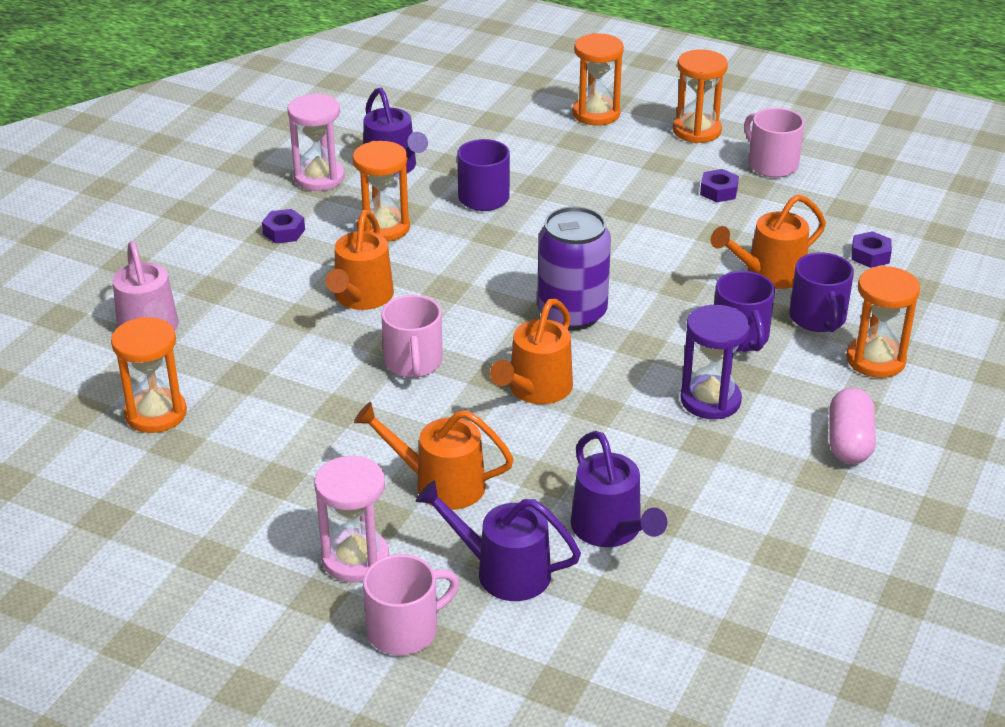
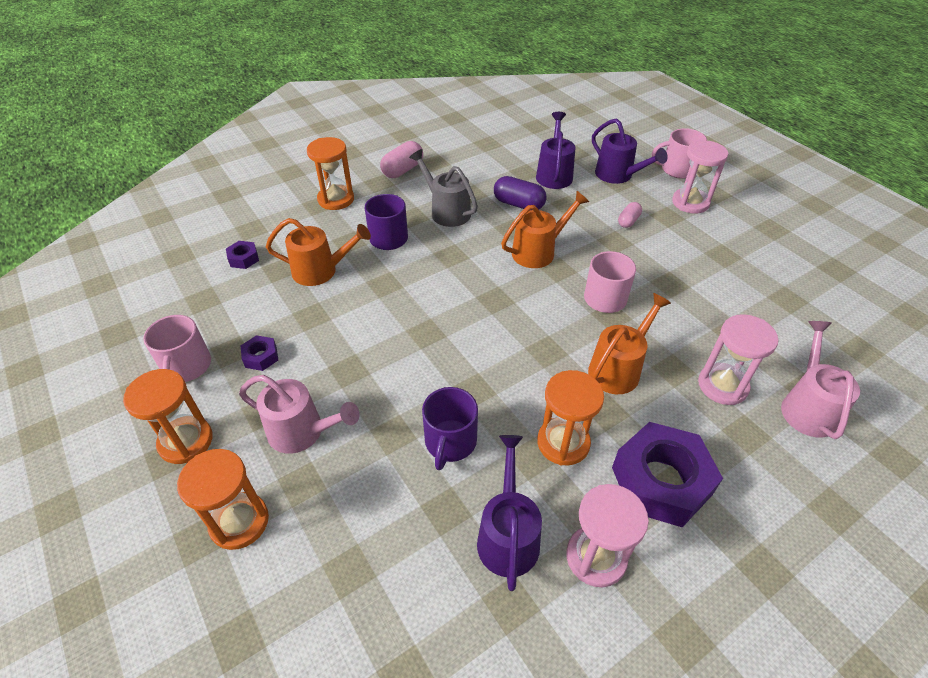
camera: 150 degrees left, 10 degrees up
(156, 413) = (802, 326): orange hourglass -> none
(244, 319) = (722, 385): none -> pink hourglass
(284, 232) = (661, 481): purple nut -> purple nut, size x2.25
(439, 484) = (628, 221): orange watering can -> pink capsule
(572, 313) = (474, 293): purple can -> none
(612, 163) = (303, 432): none -> pink watering can
(620, 450) = (518, 204): none -> purple capsule
(710, 400) = (446, 211): purple hourglass -> grey watering can
(818, 318) = (332, 232): purple mug -> none

